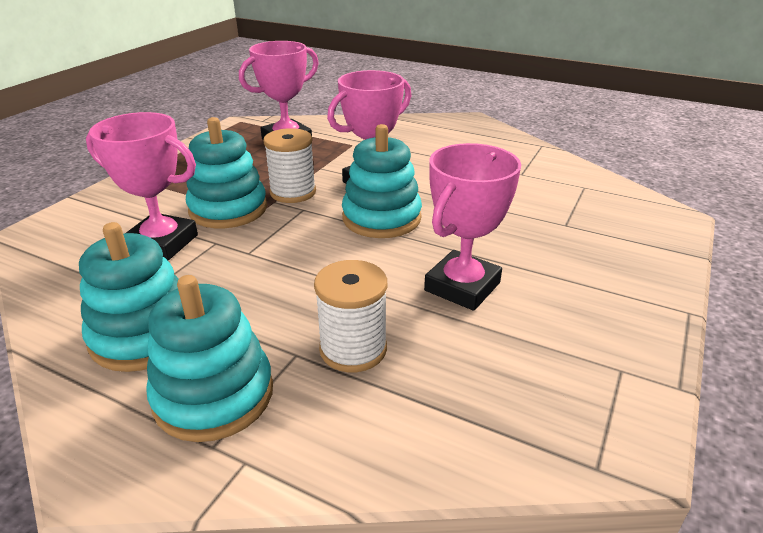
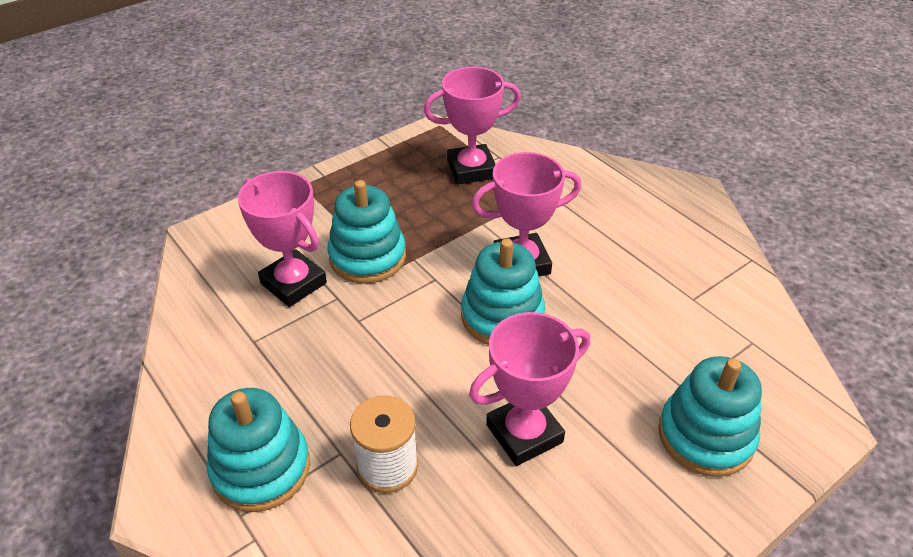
camera: 25 degrees right, 10 degrees up
(144, 335) = (238, 386): turquoise stacking toy -> turquoise stacking toy (705, 436)
(293, 192) = (437, 252): white spool -> none

